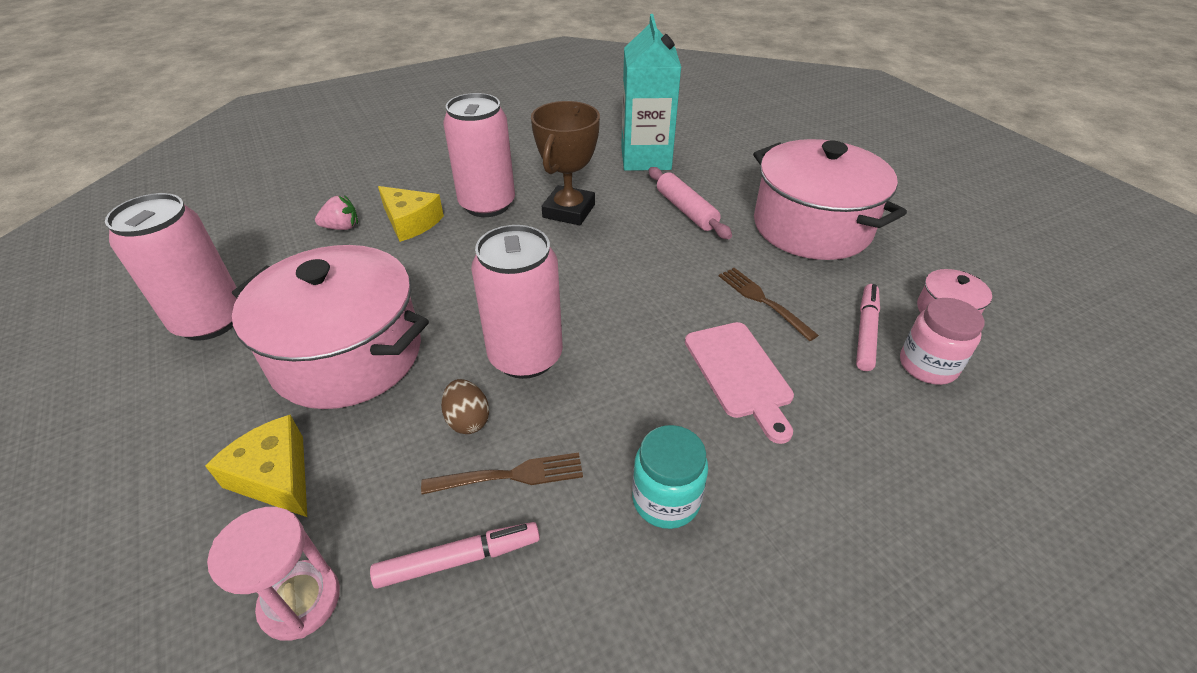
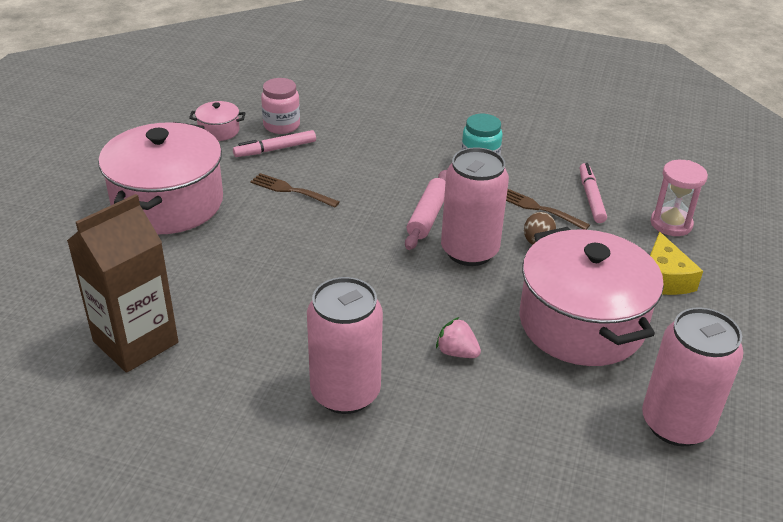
camera: 135 degrees left, 5 degrees down
(341, 227) = (503, 464): pink strawberry -> pink strawberry (457, 352)
(410, 222) = (434, 422): yellow cheese -> none
(458, 559) = (591, 198): pink marker -> pink marker turned 60 degrees clockwise
(569, 211) = (292, 334): brown trophy -> none
(645, 158) = (135, 342): turquoise carton -> brown carton
(686, 210) = (212, 270): pink rolling pin -> pink rolling pin (428, 216)
(740, 374) = (370, 174): pink cutting board -> none
(763, 301) = (292, 190): brown fork -> brown fork turned 105 degrees clockwise

